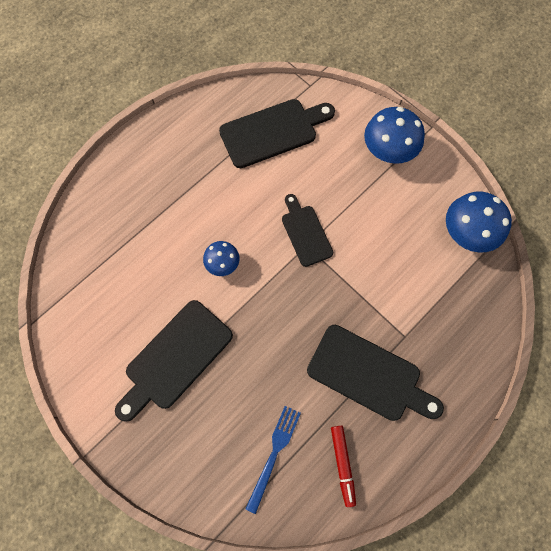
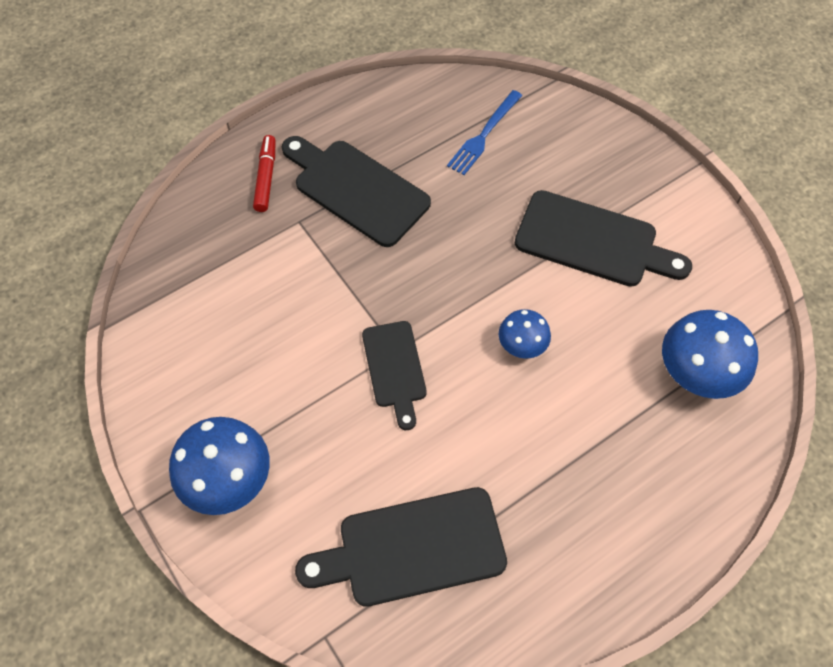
camera: 170 degrees left, 10 degrees down
(175, 358) = (593, 241): black cutting board -> black cutting board turned 60 degrees clockwise
(342, 464) = (410, 116): red marker -> red marker (266, 177)
(467, 233) = (163, 331): blue mushroom -> blue mushroom (697, 372)

